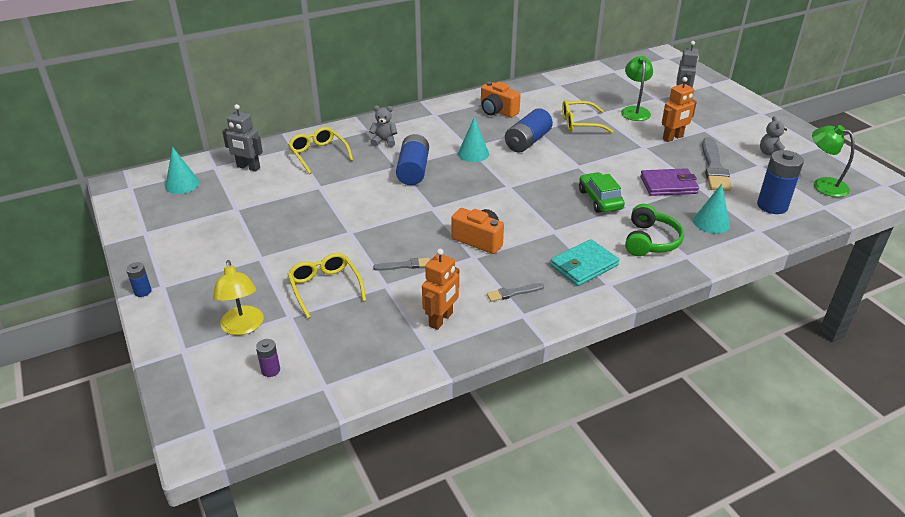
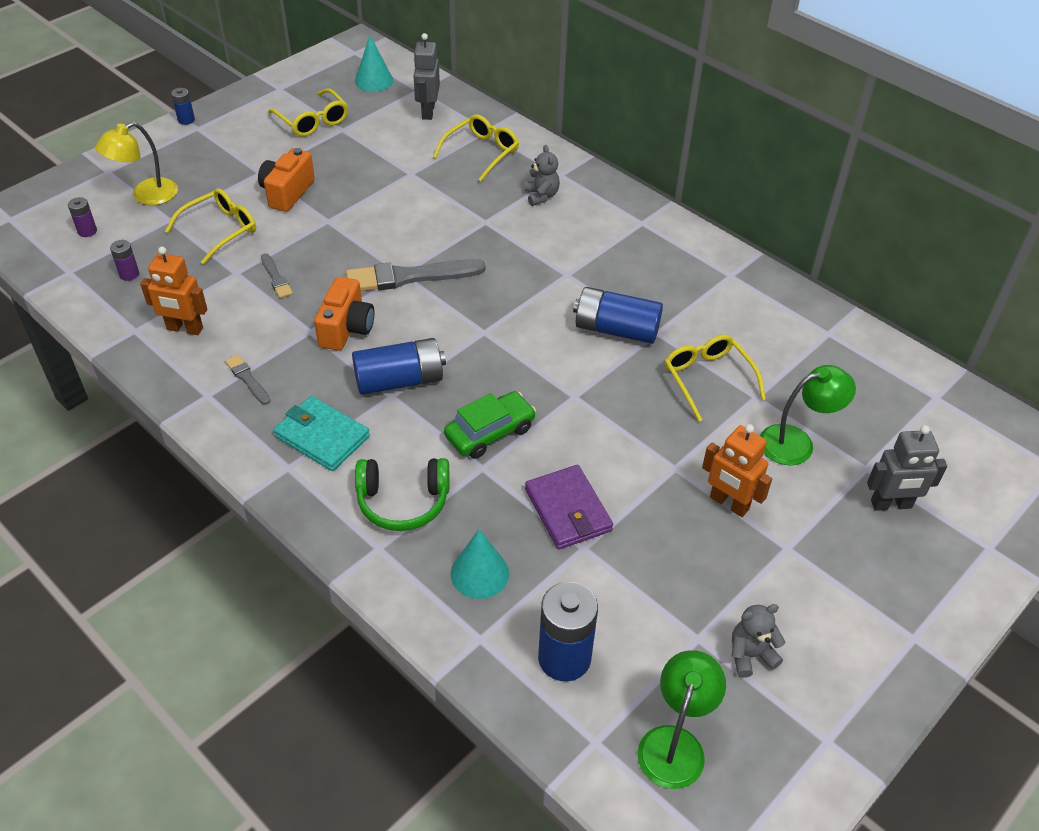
camera: 70 degrees right, 10 degrees up
(210, 221) = (312, 121): none -> yellow glasses
(352, 346) = (129, 274): none -> purple battery
(413, 170) = (482, 237): blue battery -> blue battery (400, 380)
(473, 153) = (553, 282): turquoise cone -> none
(497, 111) = (690, 281): orange camera -> orange camera (287, 192)
(714, 167) = (655, 569): grey brush -> grey brush (410, 277)

